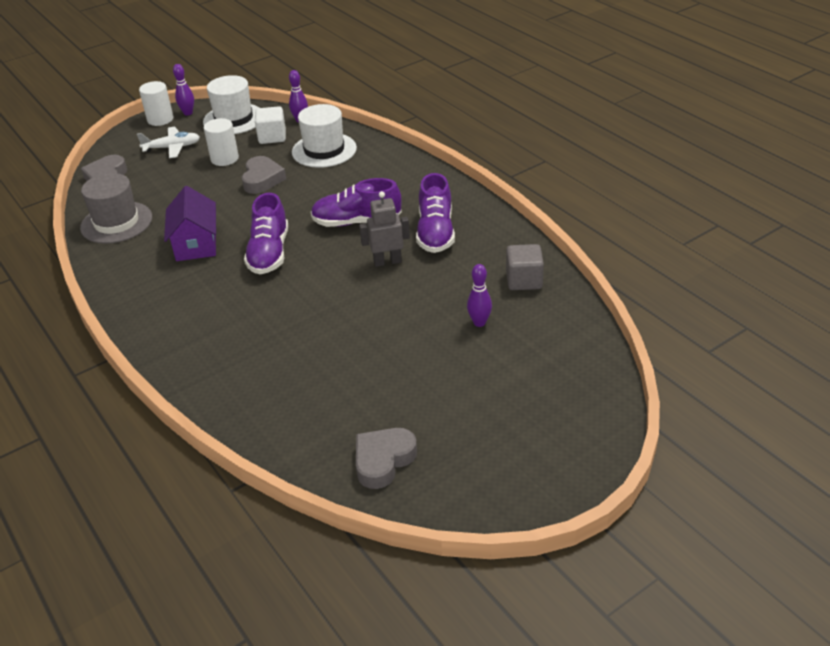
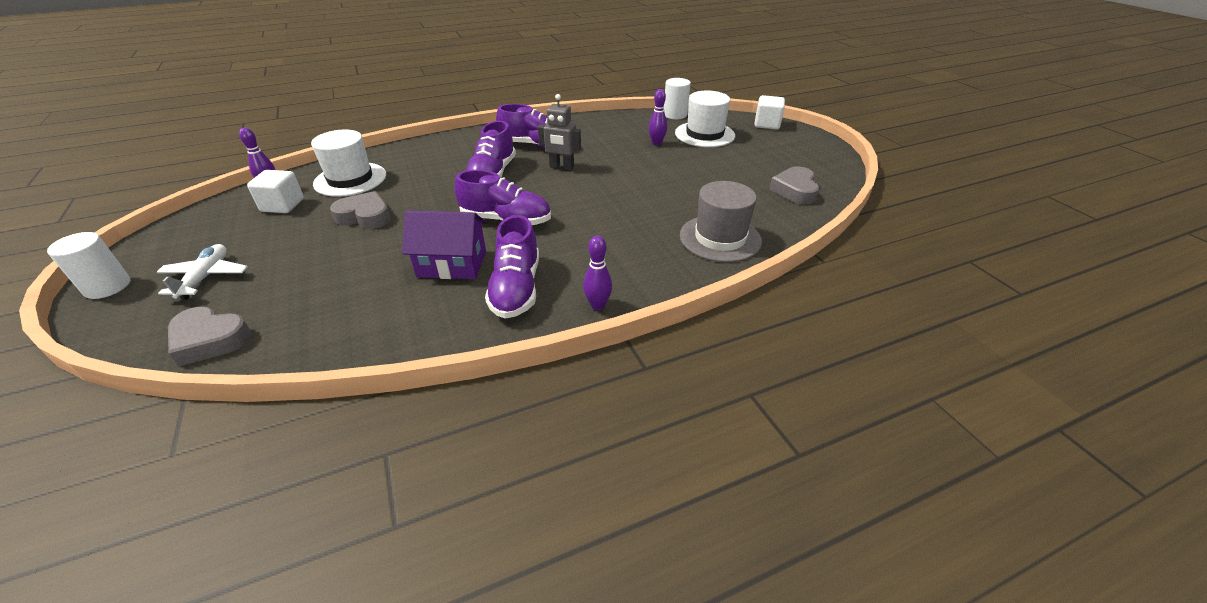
camera: 80 degrees left, 0 degrees up
(116, 222) = (344, 328): grey hat -> grey hat (720, 238)
(164, 285) = (516, 289): none -> purple shoe
(188, 113) = (128, 262): purple bowling pin -> purple bowling pin (597, 305)
(224, 159) = (289, 238): white cylinder -> white cylinder (675, 115)
(234, 119) = (202, 228): white hat -> white hat (704, 134)
(383, 460) = (795, 190): grey heart -> grey heart turned 45 degrees clockwise
(387, 261) = (561, 167): grey robot -> grey robot turned 75 degrees counterclockwise
(524, 280) = (617, 125): grey cube -> none
(599, 427) = (767, 124): none -> white cube

